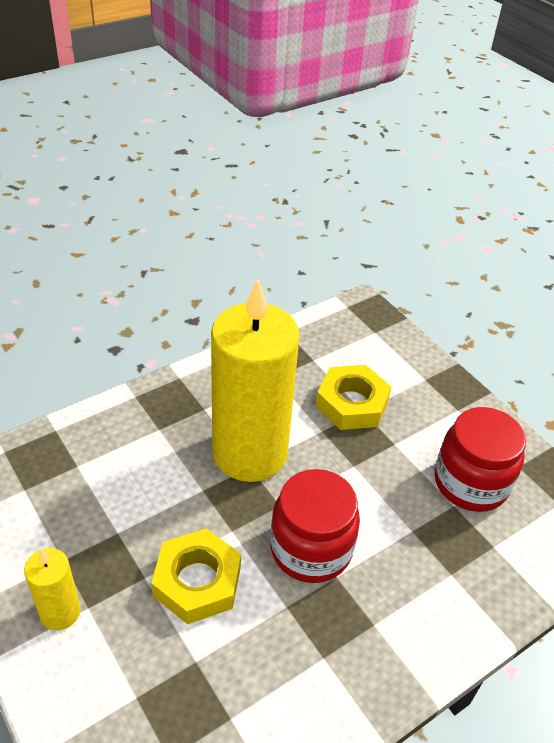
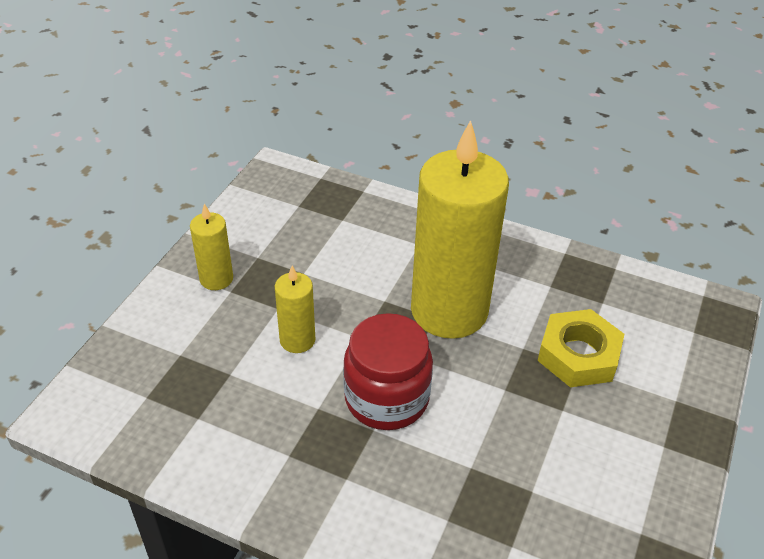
camera: 60 degrees right, 0 degrees up
(197, 581) = (297, 340): yellow nut -> yellow candle
(470, 483) = (574, 495): red jar -> none

